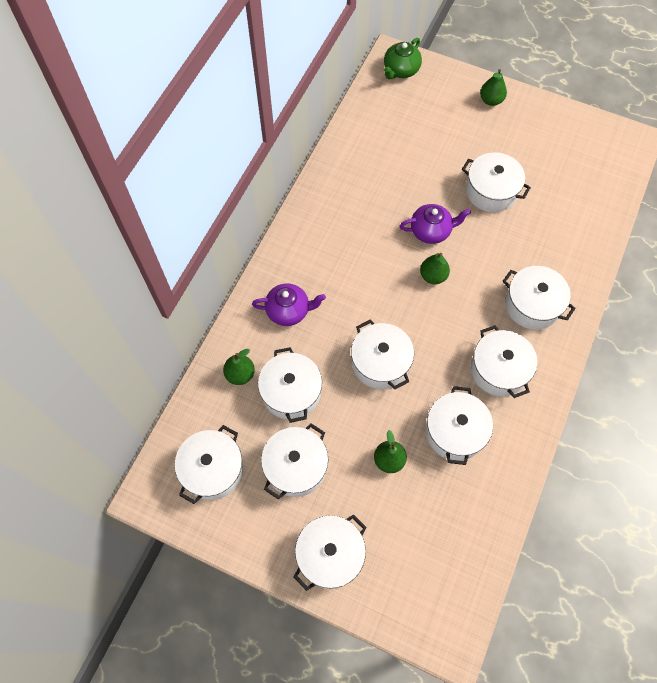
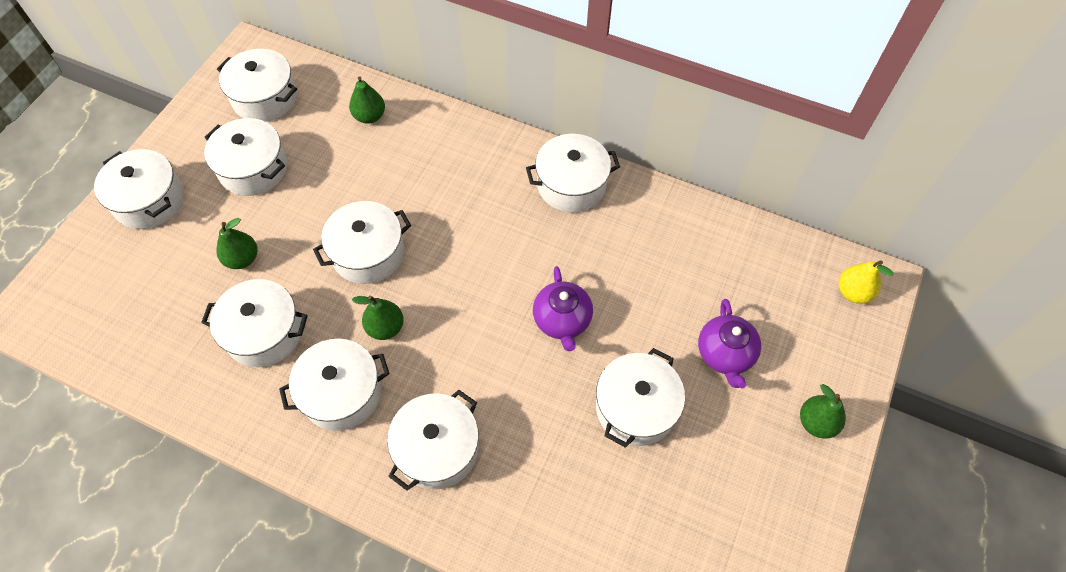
camera: 90 degrees right, 5 degrees down
(289, 311) = (446, 159): purple teapot -> purple teapot (725, 354)
(291, 392) = (342, 163): white pot -> white pot (571, 185)
(400, 70) = (853, 292): green teapot -> yellow pear
(433, 276) = (489, 319): green pear -> green pear (385, 327)

